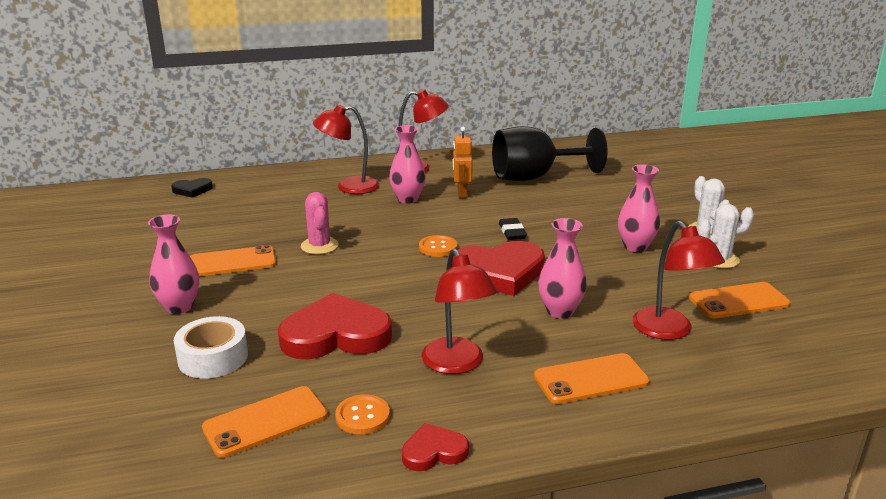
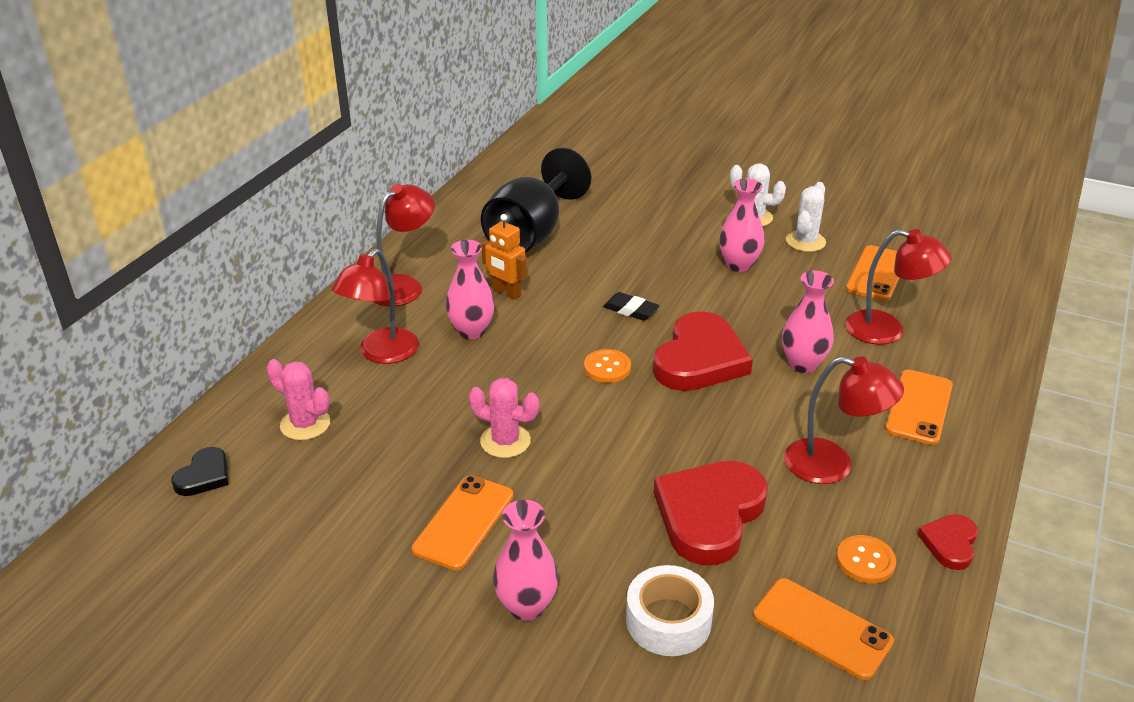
camera: 50 degrees left, 10 degrees up
(262, 194) = (305, 424): none -> pink cactus
(265, 421) = (822, 628): orange phone -> orange phone turned 60 degrees counterclockwise

